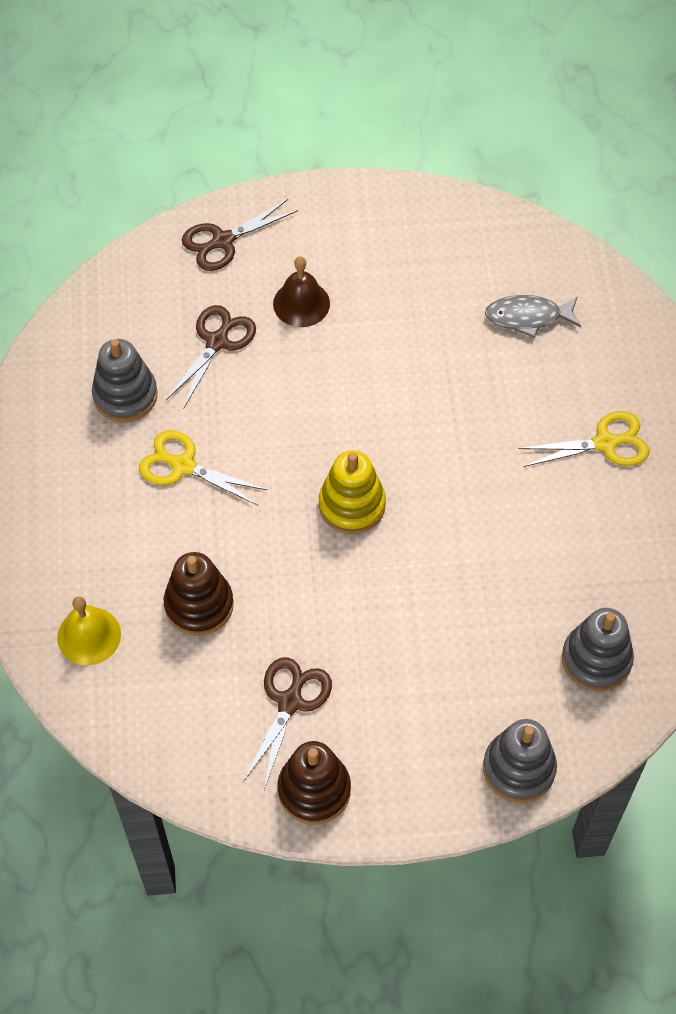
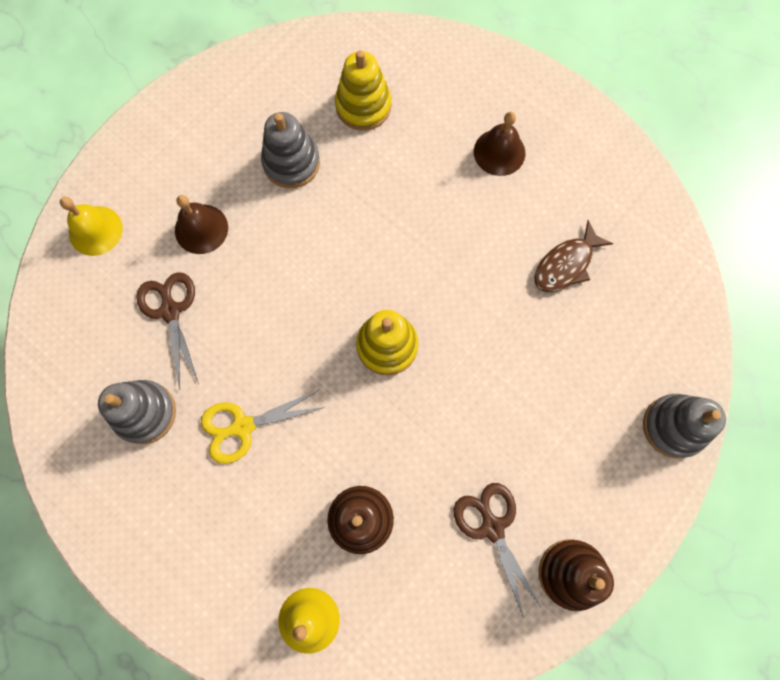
camera: 45 degrees left, 15 degrees up
(223, 241) = (95, 230): brown scissors -> yellow bell
(528, 317) = (363, 106): grey fish -> yellow stacking toy
(566, 573) = (566, 264): none -> brown fish
(596, 660) = (642, 306): grey stacking toy -> grey stacking toy (291, 163)
(605, 443) = (499, 152): yellow scissors -> brown bell

